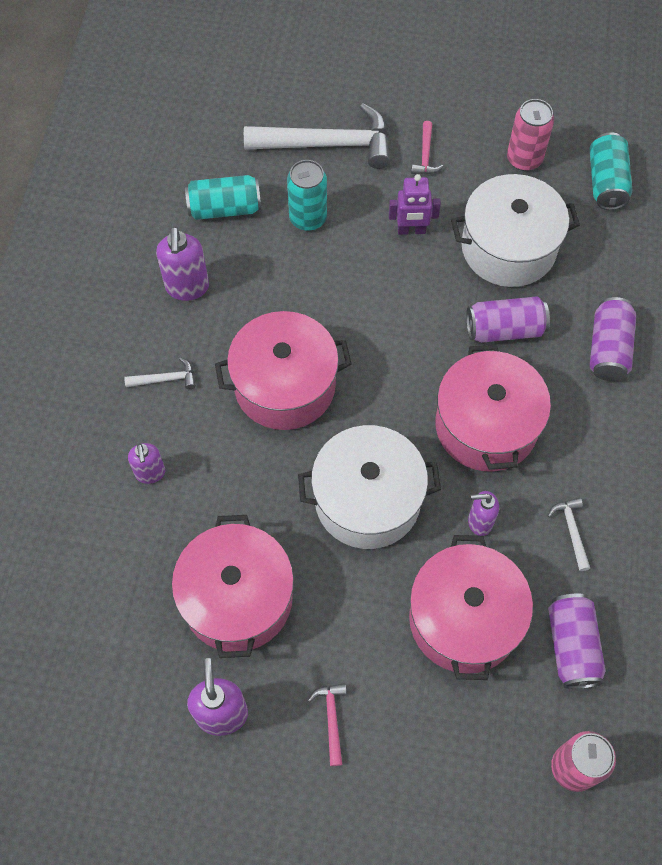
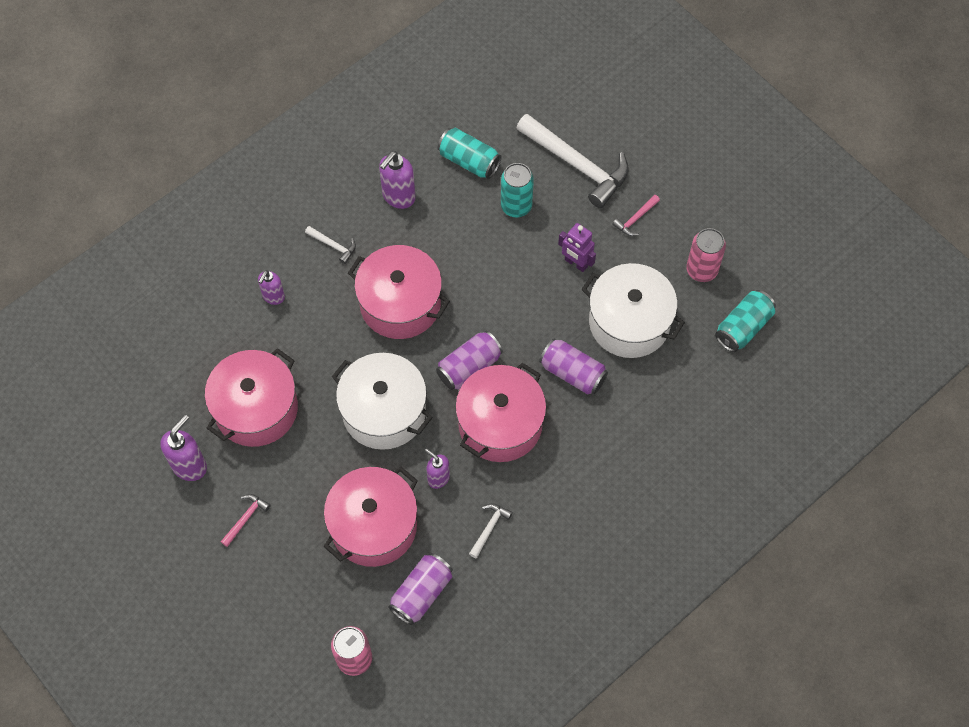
camera: 40 degrees right, 0 degrees up
(608, 349) = (628, 437): purple can -> purple can (469, 367)

